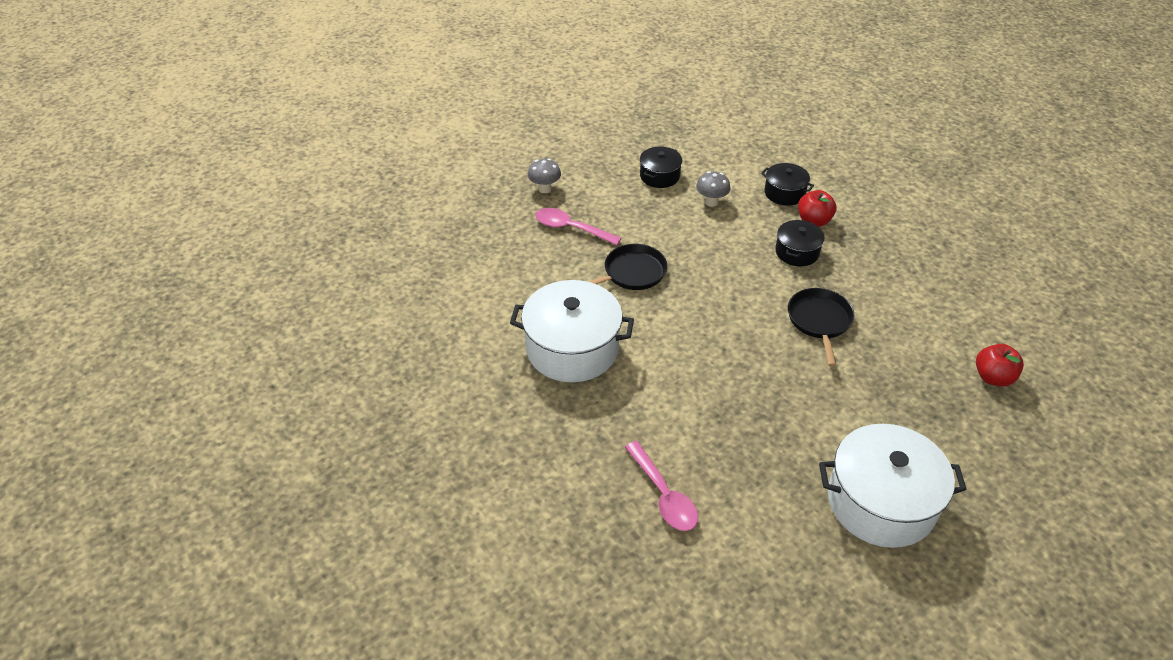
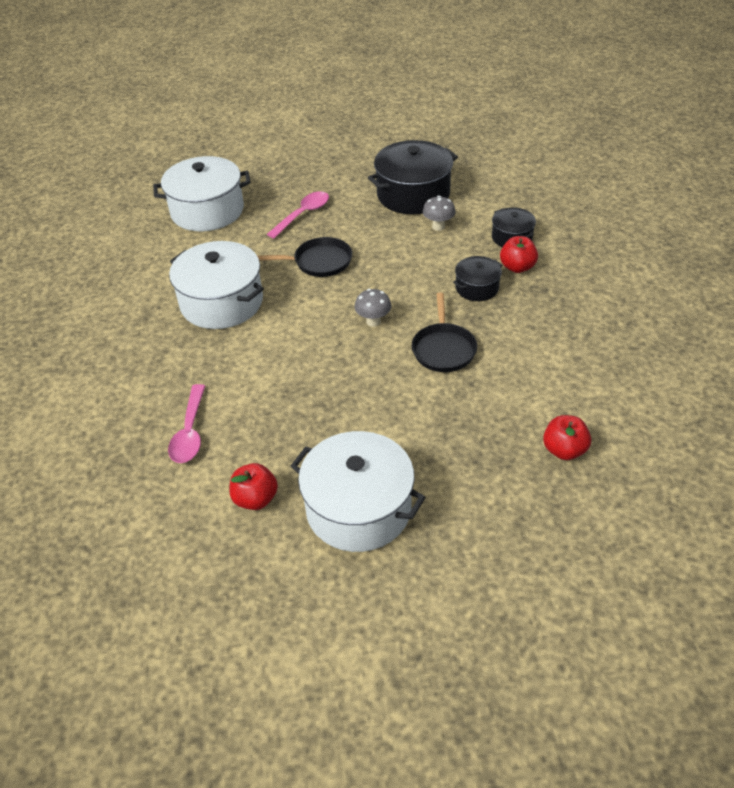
camera: 30 degrees right, 0 degrees up
(466, 254) = (207, 211): none -> white pot
(544, 189) = (310, 179): grey mushroom -> grey mushroom (373, 321)
(571, 228) = (303, 214): pink spoon -> pink spoon turned 75 degrees clockwise
(659, 176) = (413, 194): black pot -> black pot, size x1.92
(785, 534) = (255, 499): none -> red apple
(819, 321) = (443, 349): black pan -> black pan turned 150 degrees clockwise

